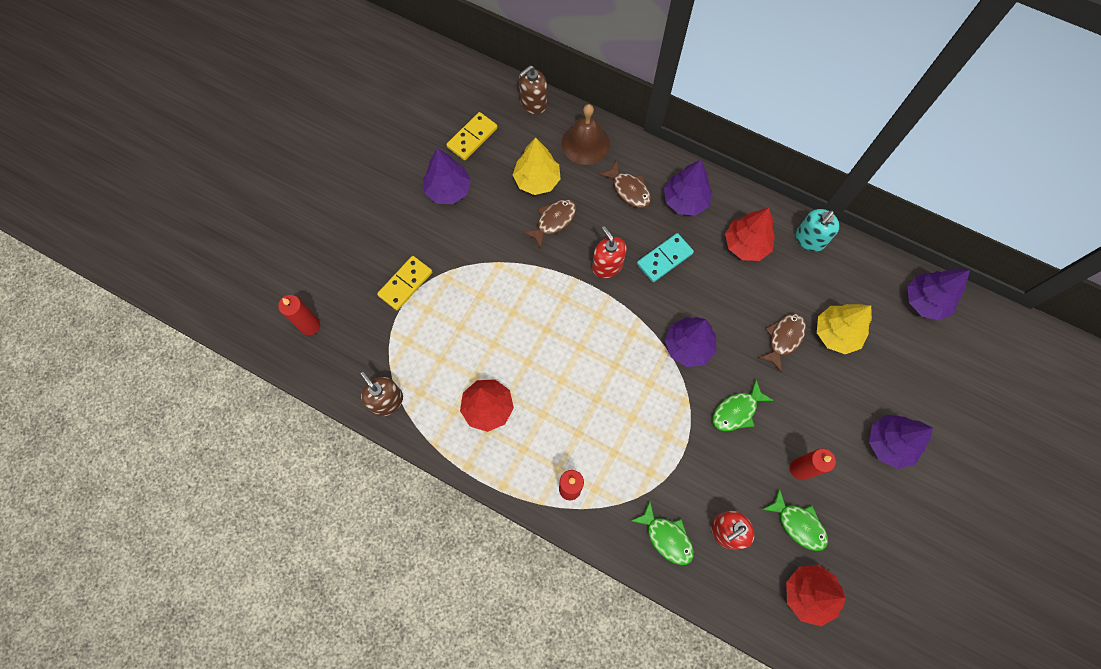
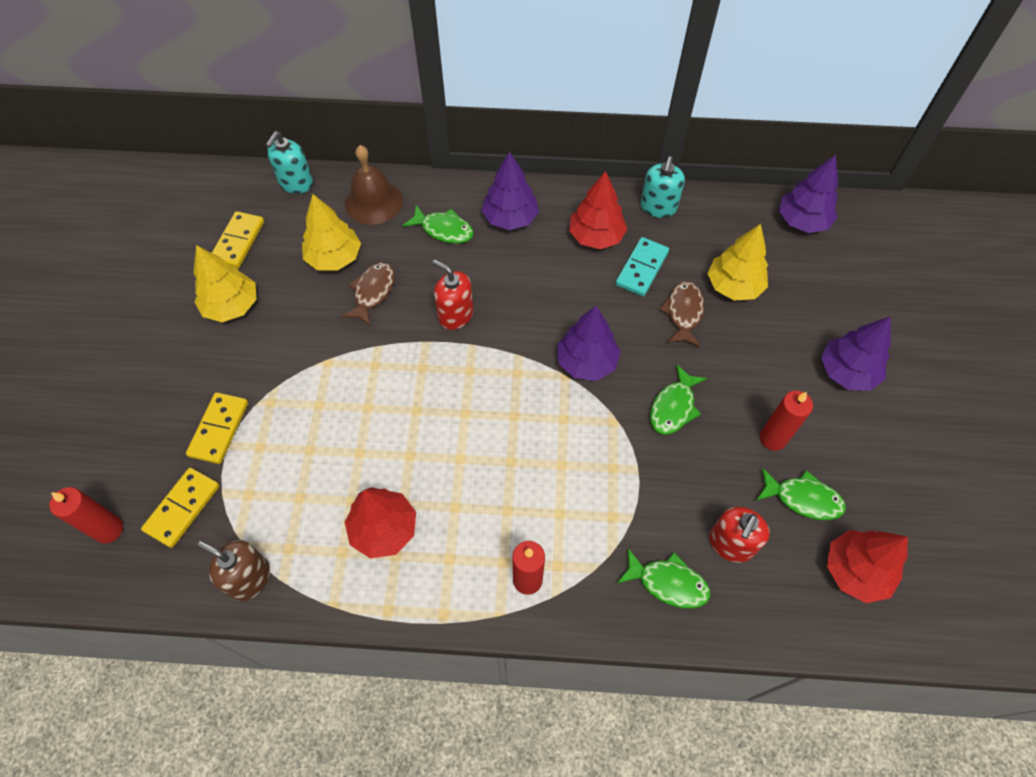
camera: 25 degrees left, 10 degrees down
(361, 331) = (182, 508): none -> yellow domino
(448, 190) = (232, 306): purple tree -> yellow tree
(533, 103) = (296, 183): brown soap dispenser -> turquoise soap dispenser
(629, 190) = (443, 230): brown fish -> green fish
(664, 259) = (516, 283): turquoise domino -> turquoise domino (642, 268)

